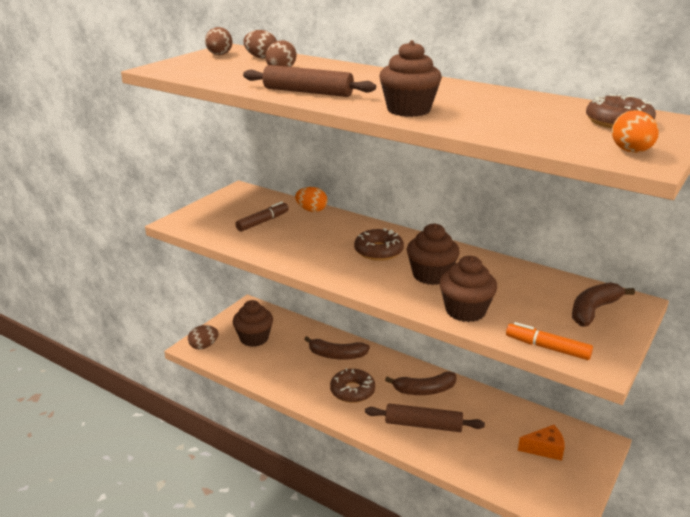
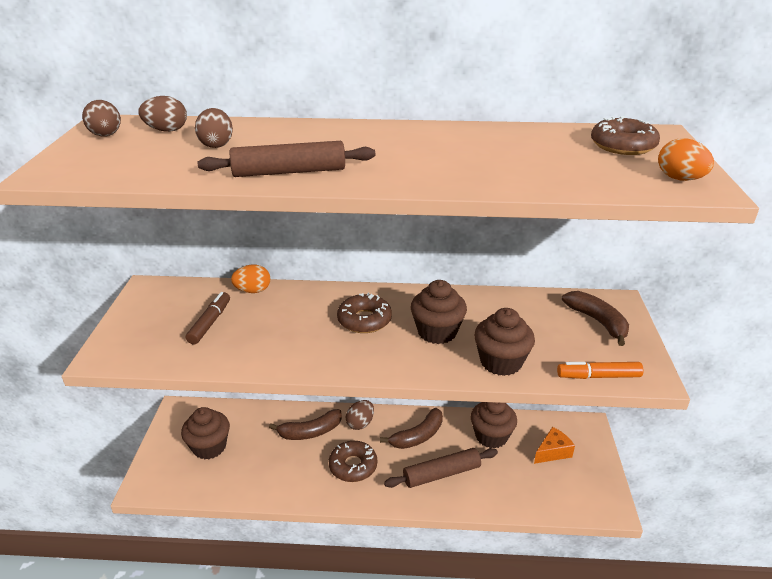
camera: 30 degrees left, 5 degrees up
(204, 346) = (157, 480): brown egg -> brown egg (360, 423)
(408, 110) = (428, 174): brown cupcake -> brown cupcake (491, 436)
(593, 310) = (597, 321): brown banana -> brown banana turned 135 degrees clockwise

